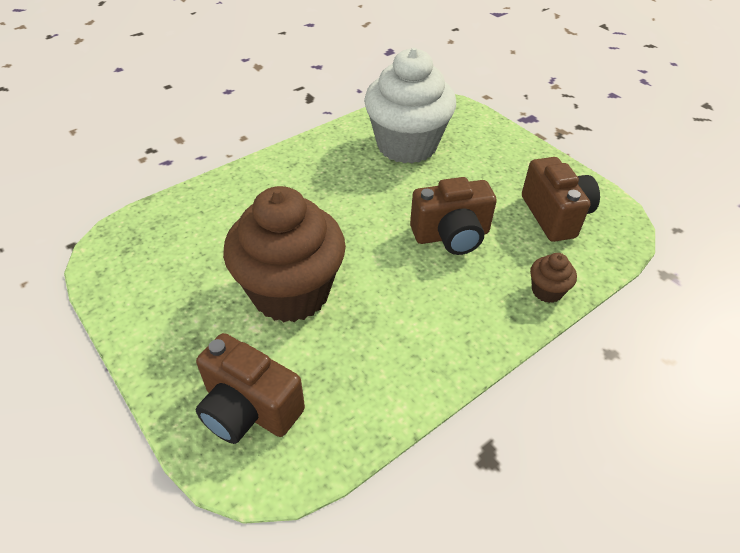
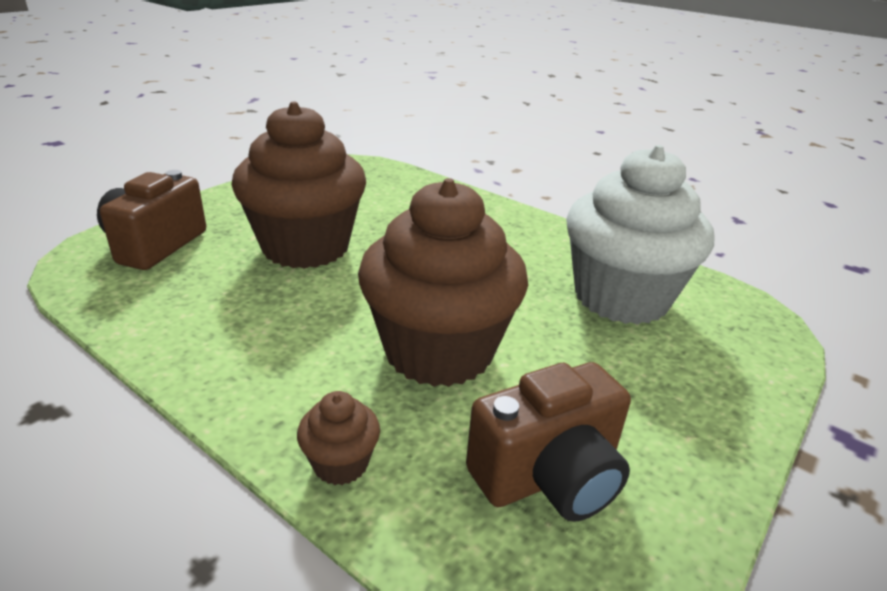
camera: 75 degrees right, 15 degrees down
(451, 236) = (439, 351): brown camera -> brown cupcake

